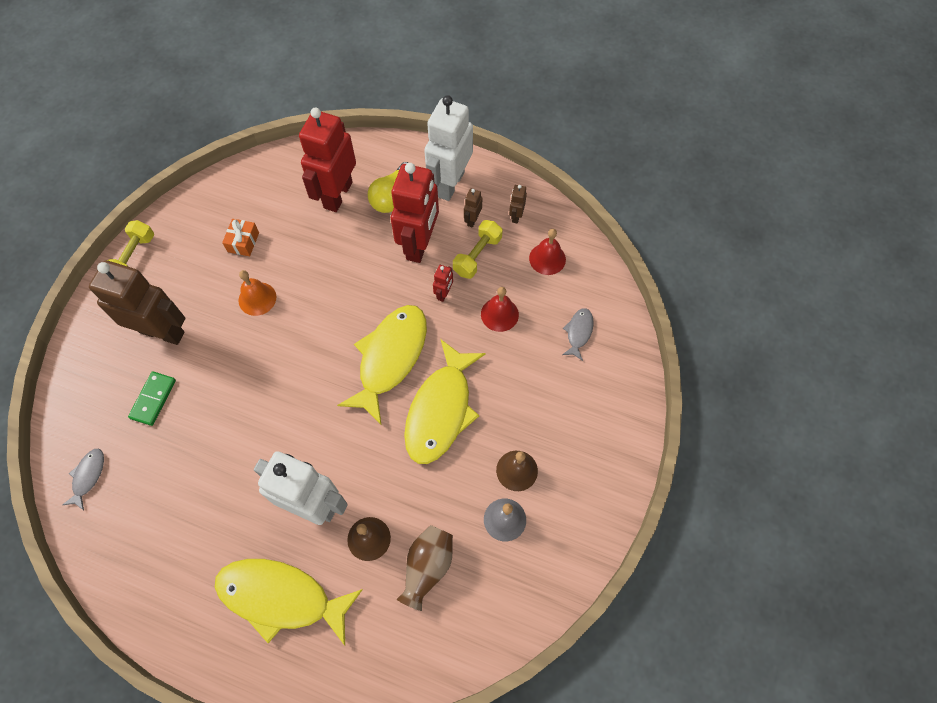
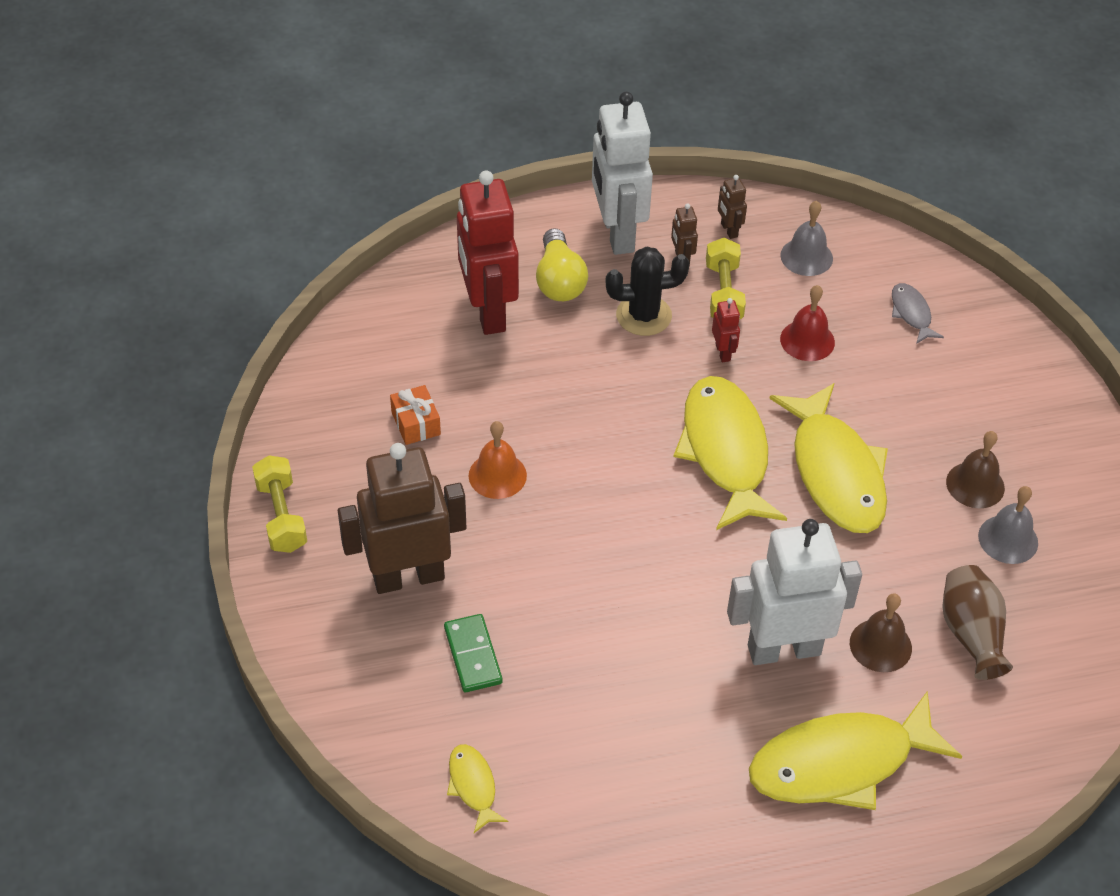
camera: 35 degrees left, 15 degrees down
(88, 476) = (473, 786): grey fish -> yellow fish
(419, 244) = (643, 315): red robot -> black cactus
(547, 259) = (806, 256): red bell -> grey bell

